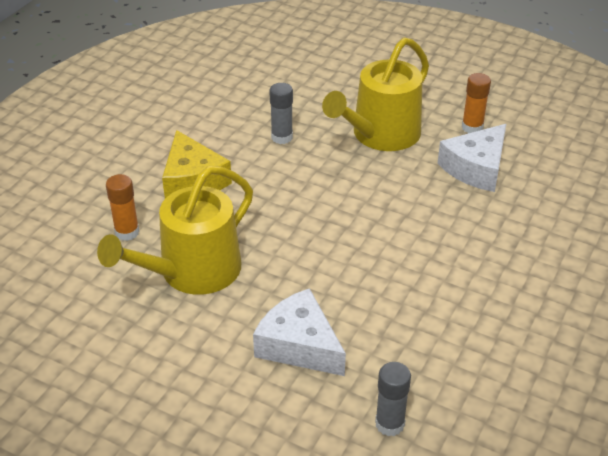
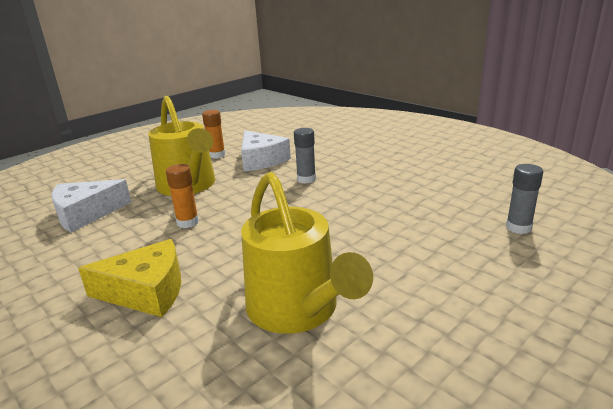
camera: 70 degrees left, 15 degrees down
(127, 232) = (194, 357): orange glue stick -> orange glue stick (187, 222)
(282, 137) = (139, 229): grey glue stick -> grey glue stick (306, 179)
(299, 345) = (425, 256): white cheese -> white cheese (86, 214)

